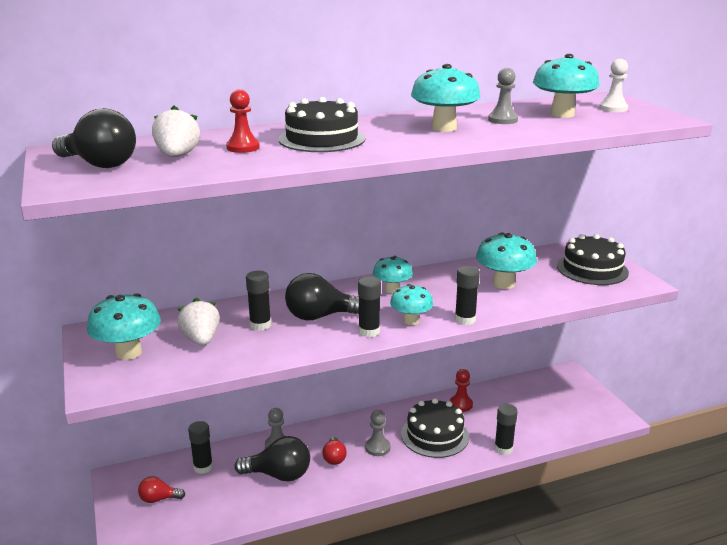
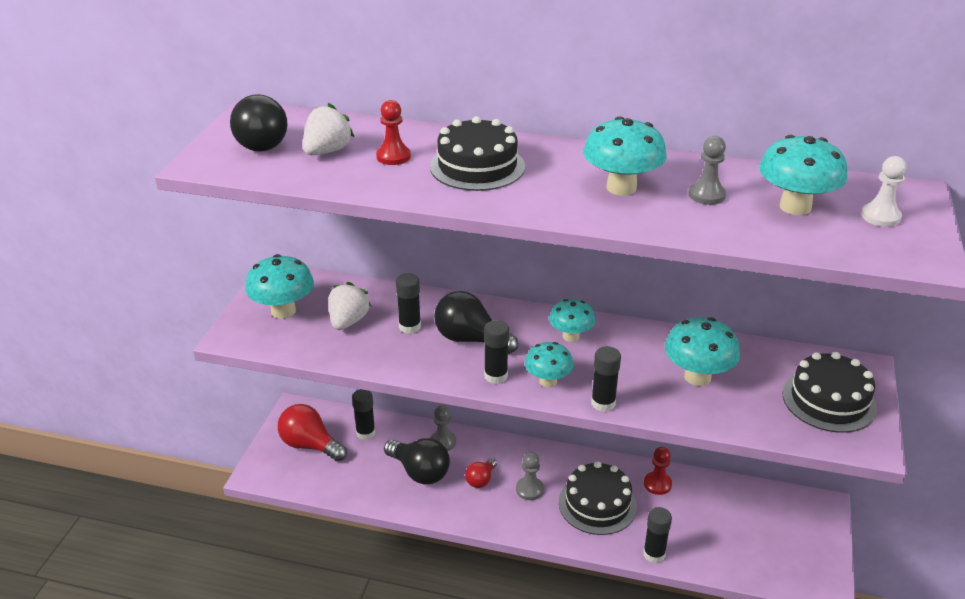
camera: 35 degrees right, 10 degrees up
(159, 499) = (310, 445): red light bulb -> red light bulb, size x1.77

